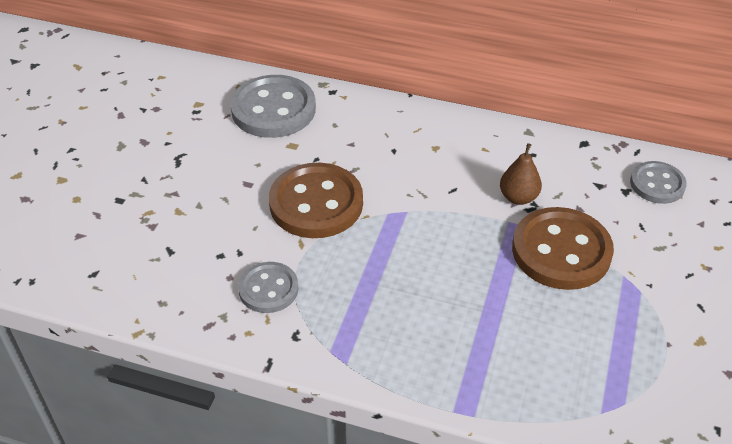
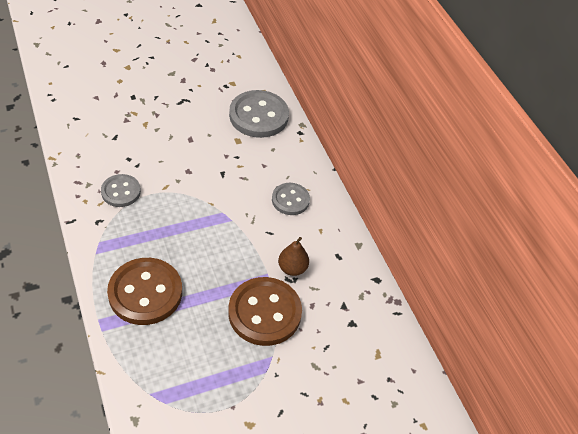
camera: 45 degrees right, 5 degrees up
(316, 203) = (201, 176): brown button -> brown button (145, 293)
(657, 184) = (375, 338): grey button -> grey button (290, 200)

